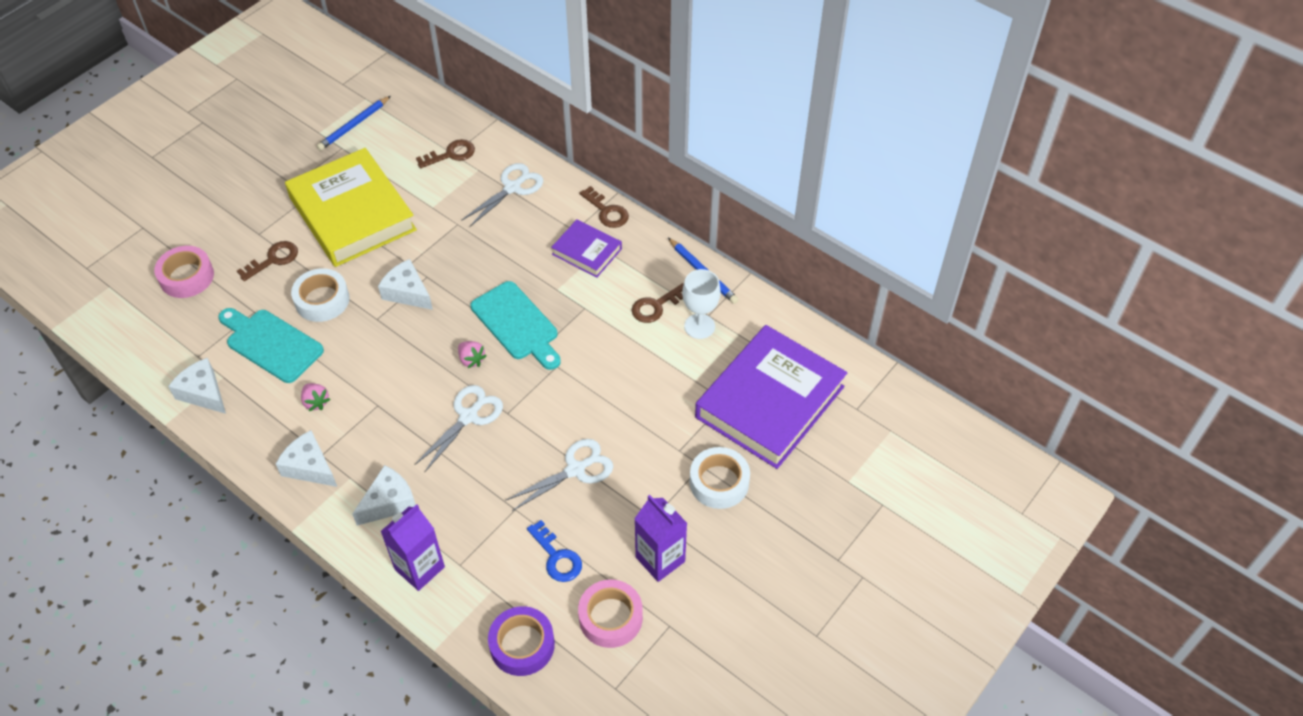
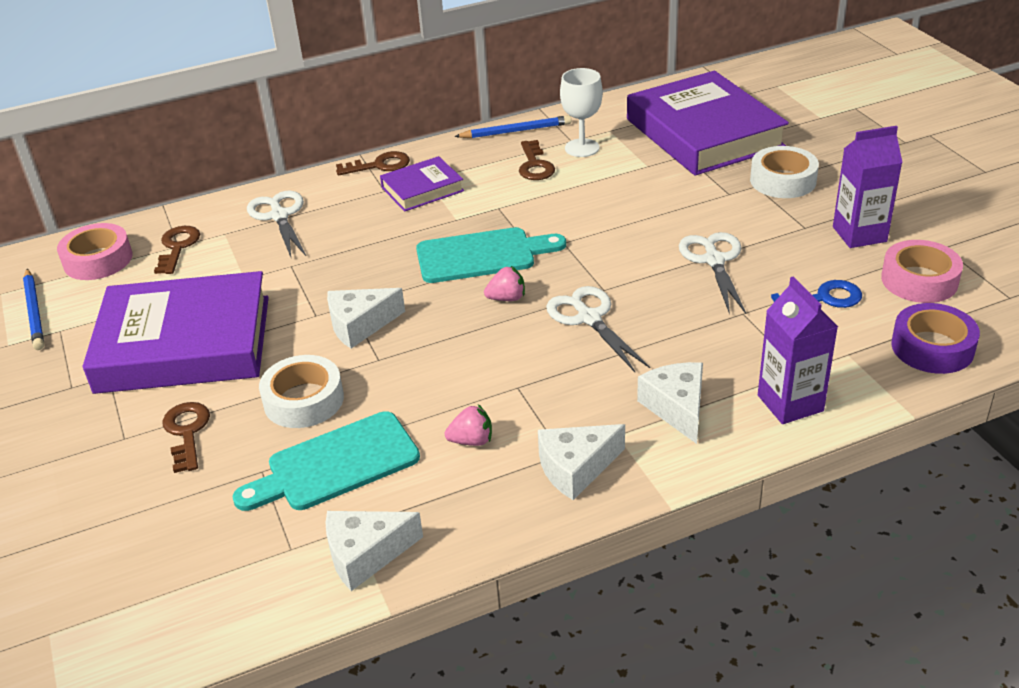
camera: 60 degrees left, 15 degrees down
(187, 277) = (126, 531): pink tape -> pink tape (98, 260)
(352, 214) = (184, 344): yellow book -> purple book

